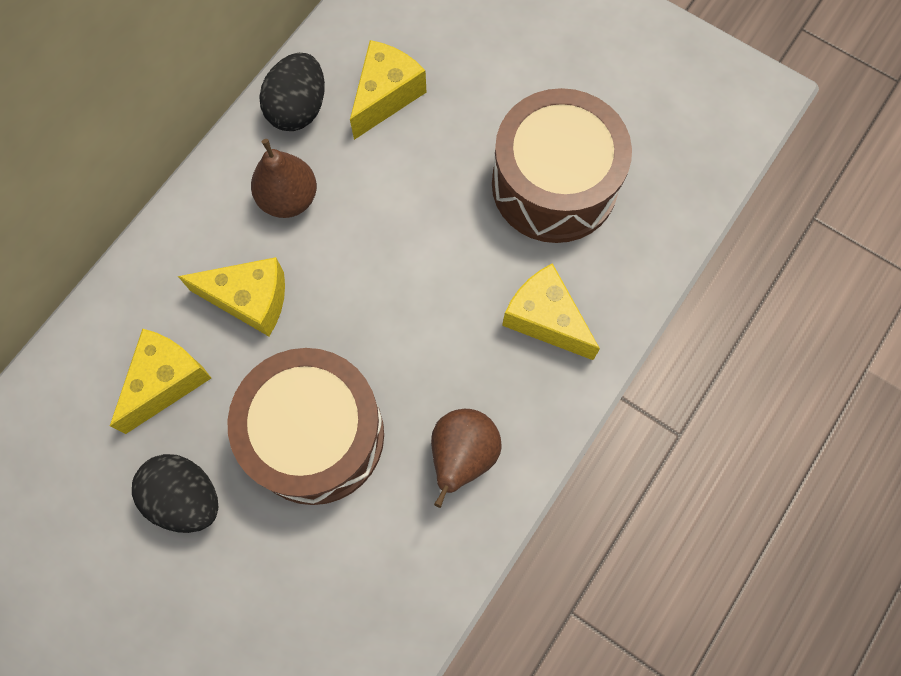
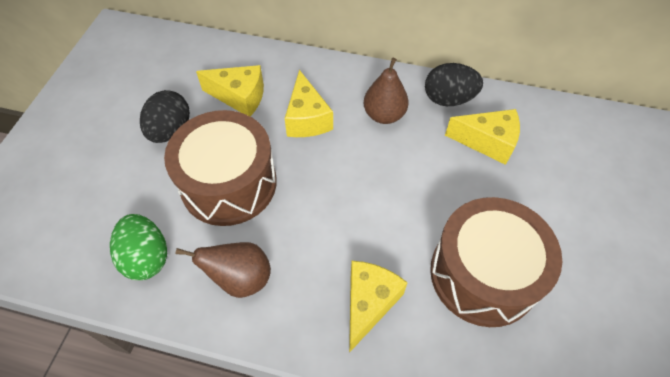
camera: 70 degrees right, 15 degrees down
(388, 569) = (146, 257): none -> green egg

